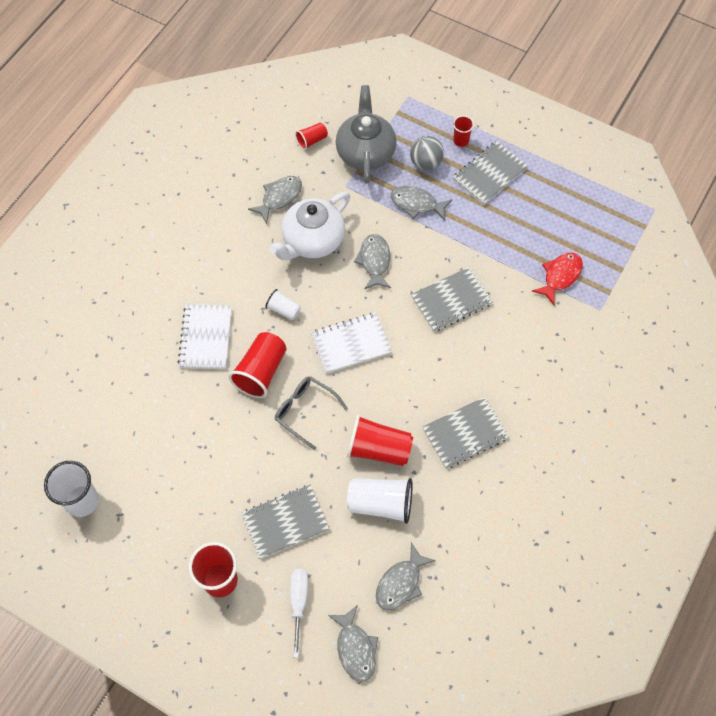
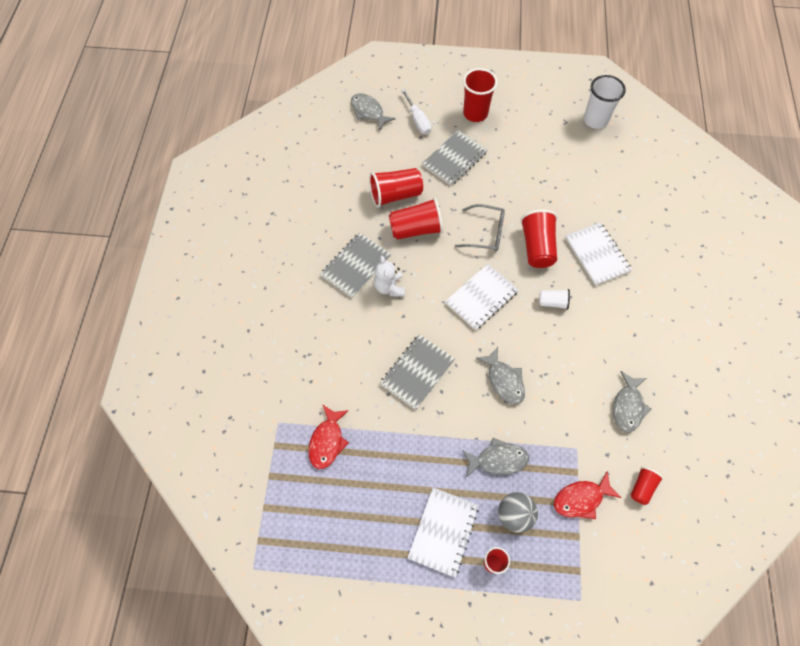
camera: 155 degrees right, 0 degrees up
(312, 241) = (570, 376): white teapot -> none
(365, 152) = (581, 499): grey teapot -> red fish
(380, 503) = (395, 195): white cup -> red cup
(400, 583) = (357, 155): grey fish -> none
(439, 394) = (389, 287): none -> white teddy bear
(489, 174) = (443, 532): grey notebook -> white notebook

